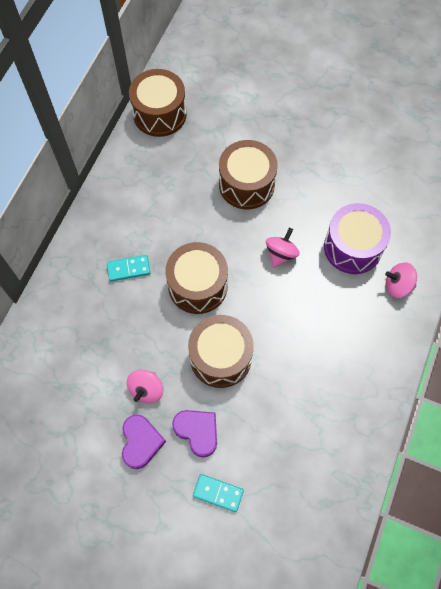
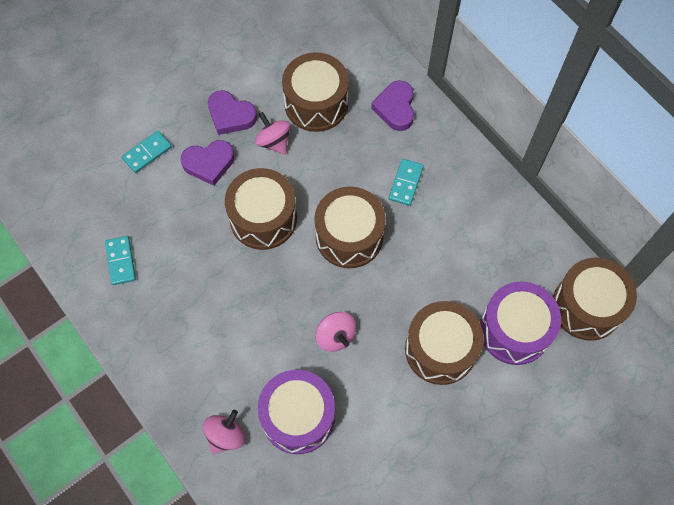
camera: 120 degrees right, 0 degrees up
(62, 311) = (395, 108): none -> purple heart
(90, 376) = (316, 103): none -> brown drum
(204, 147) = (514, 330): none -> purple drum
(326, 447) = (121, 261): none -> turquoise domino

